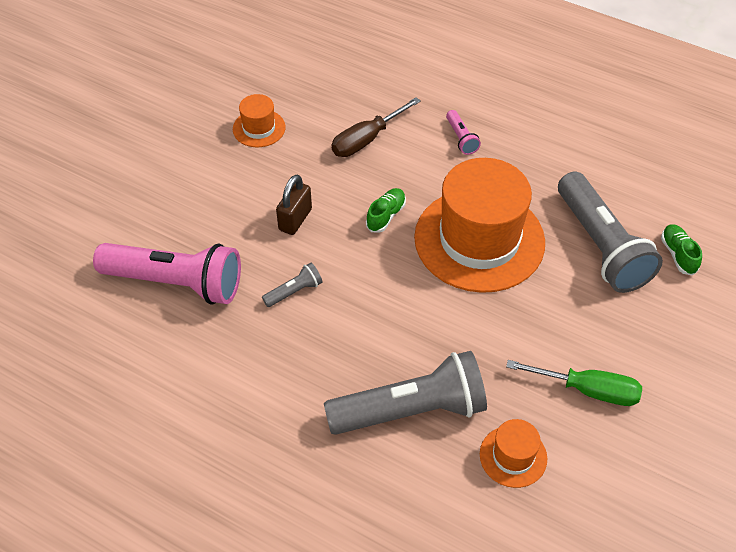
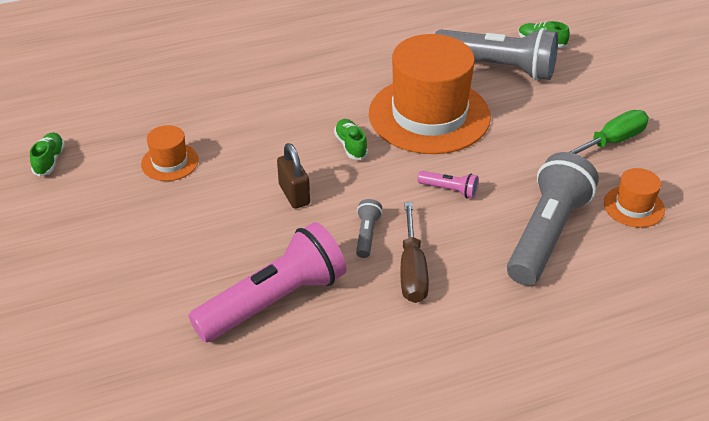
camera: 50 degrees left, 10 degrees down
(197, 69) = (49, 161): none -> green shoe
(367, 139) = (263, 113): brown screwdriver -> brown screwdriver (412, 269)
(461, 138) = (324, 70): pink flashlight -> pink flashlight (449, 190)

